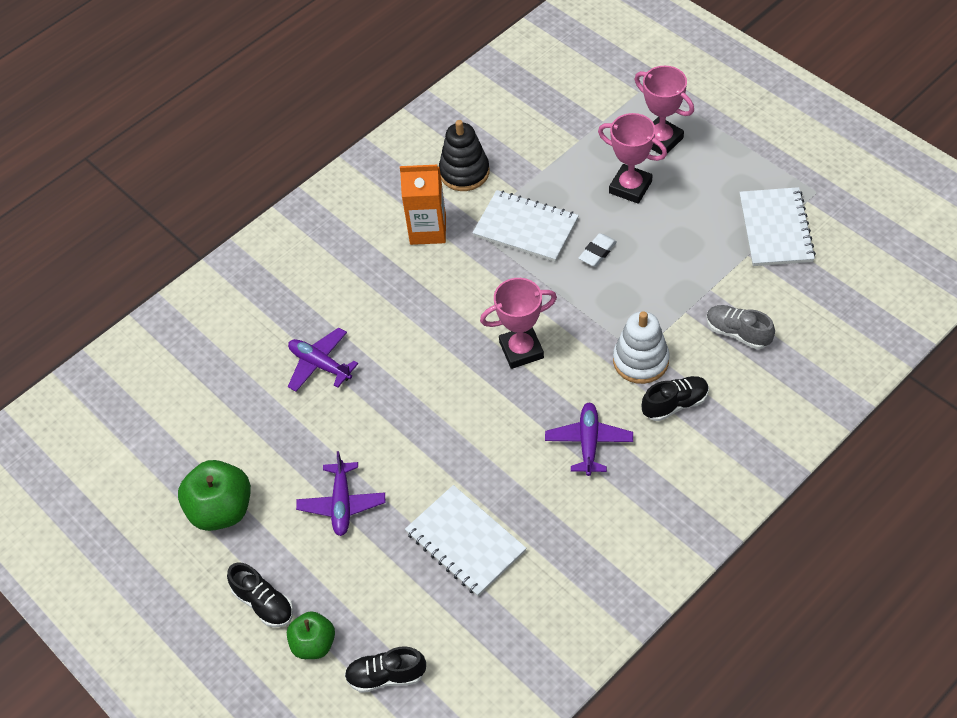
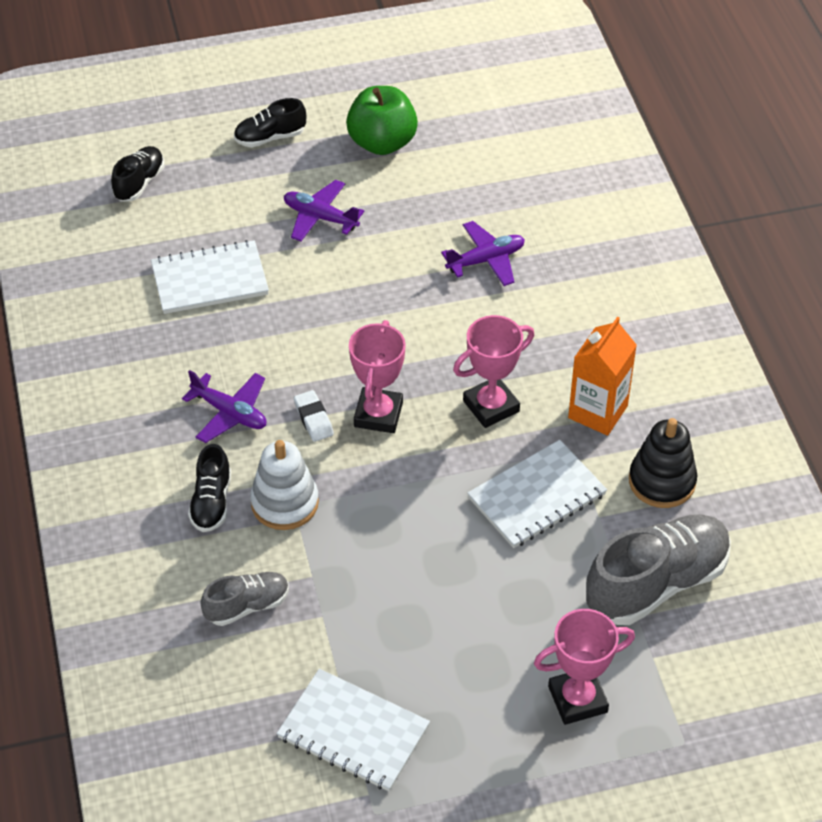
camera: 115 degrees right, 5 degrees down
(314, 644) = (206, 153): green apple -> none
(548, 141) = (656, 583): none -> grey shoe
(597, 252) = (452, 542): white eraser -> white eraser (313, 419)
(630, 187) = (524, 625): pink trophy -> pink trophy (491, 406)

